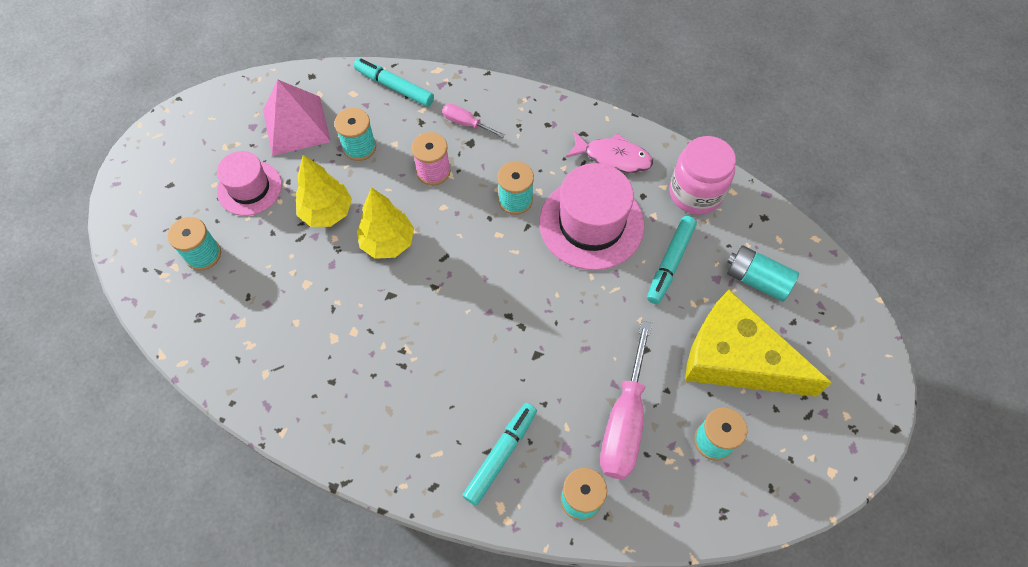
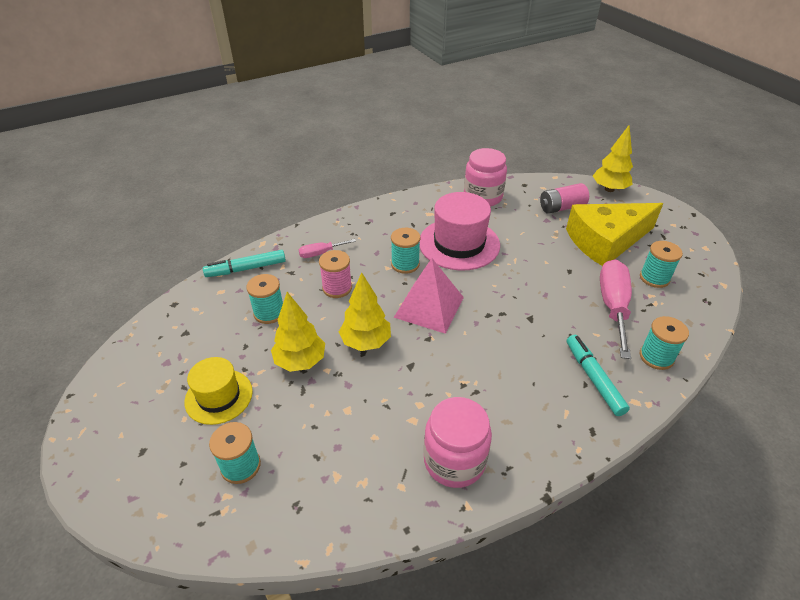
camera: 50 degrees left, 20 degrees down
(249, 188) = (219, 396): pink hat -> yellow hat
(296, 125) = (203, 336): pink pyramid -> pink pyramid (429, 307)
(316, 395) = (454, 461): none -> pink jar
(613, 157) = (423, 211): pink fish -> none
(624, 421) = (613, 306): pink screwdriver -> pink screwdriver turned 135 degrees counterclockwise
(670, 263) = (519, 230): turquoise marker -> none
(757, 280) = (561, 207): turquoise battery -> pink battery
(851, 309) = (609, 189): none -> yellow tree

